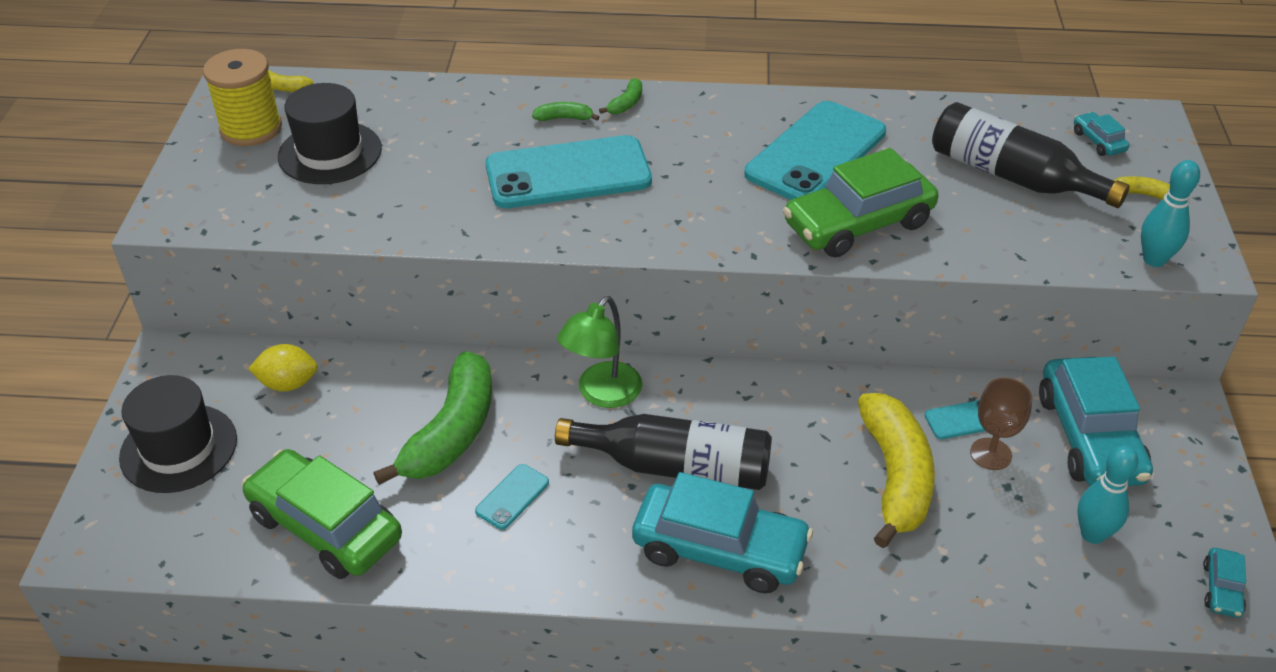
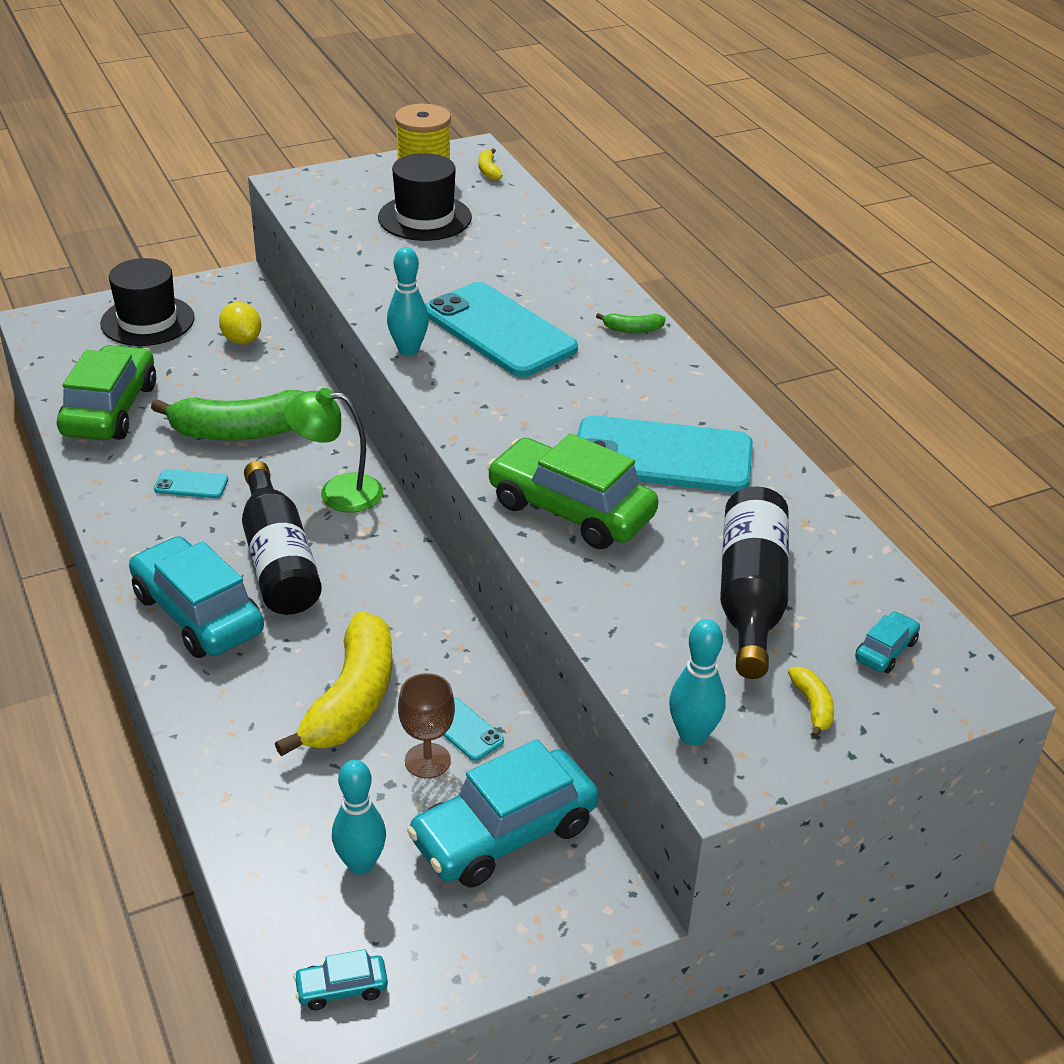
camera: 60 degrees right, 5 degrees down
(554, 236) = (408, 350): none -> turquoise bowling pin
(564, 118) = (577, 305): green banana -> none
(719, 549) = (197, 613): turquoise car -> turquoise car turned 150 degrees clockwise
(895, 477) = (351, 700): yellow banana -> yellow banana turned 45 degrees counterclockwise

